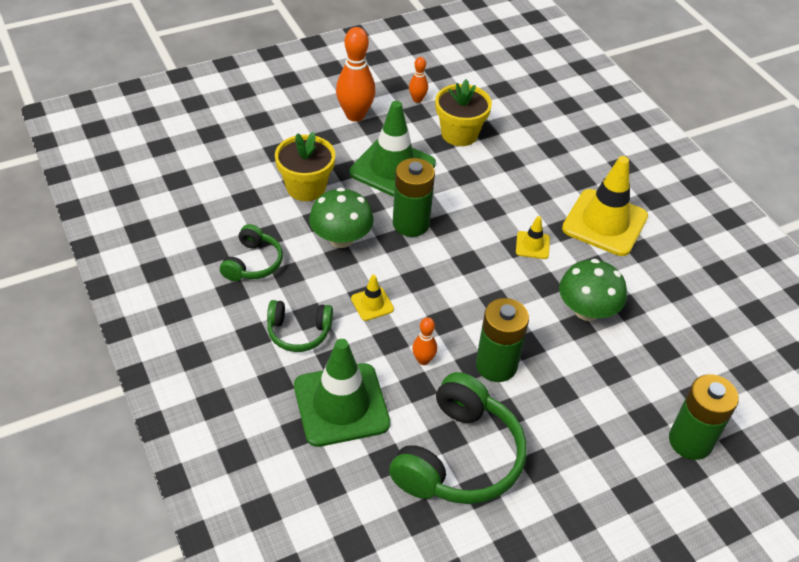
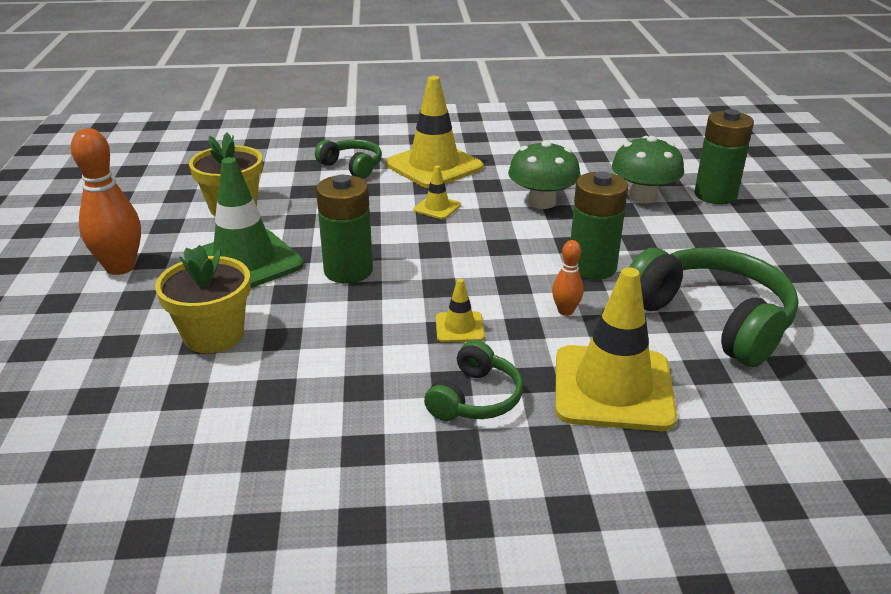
camera: 65 degrees left, 15 degrees down
(252, 263) = (319, 415): green headphones -> green headphones (352, 166)
(341, 238) = (332, 327): green mushroom -> green mushroom (643, 197)
(341, 405) = (613, 388): green traffic cone -> yellow traffic cone
(417, 99) = (146, 219): orange bowling pin -> none

